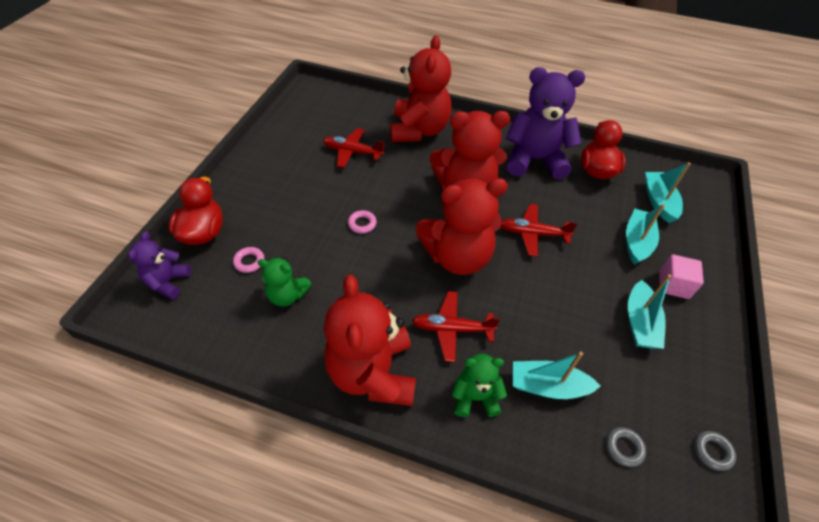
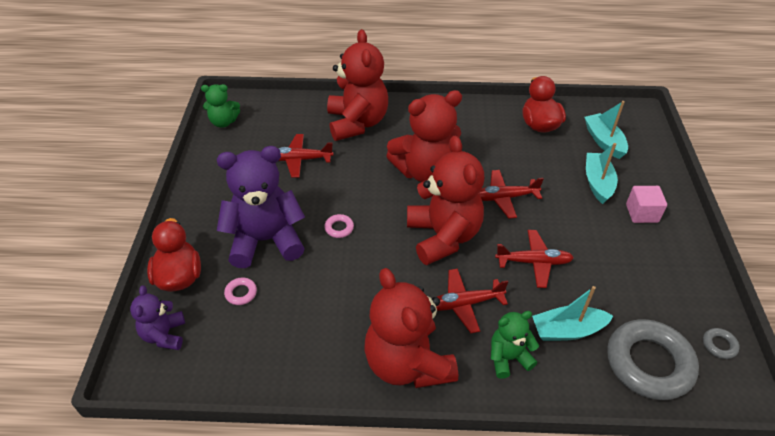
camera: 15 degrees left, 5 degrees down
(287, 295) = (294, 315): green teddy bear -> green teddy bear (223, 122)
(457, 257) = (443, 236): red teddy bear -> red teddy bear turned 75 degrees counterclockwise
(534, 160) = (479, 127): purple teddy bear -> purple teddy bear (266, 240)
(539, 306) = (534, 262): none -> red plane
(624, 448) = (649, 363): grey ring -> grey ring, size x2.49
(639, 322) = (625, 254): turquoise boat -> none

